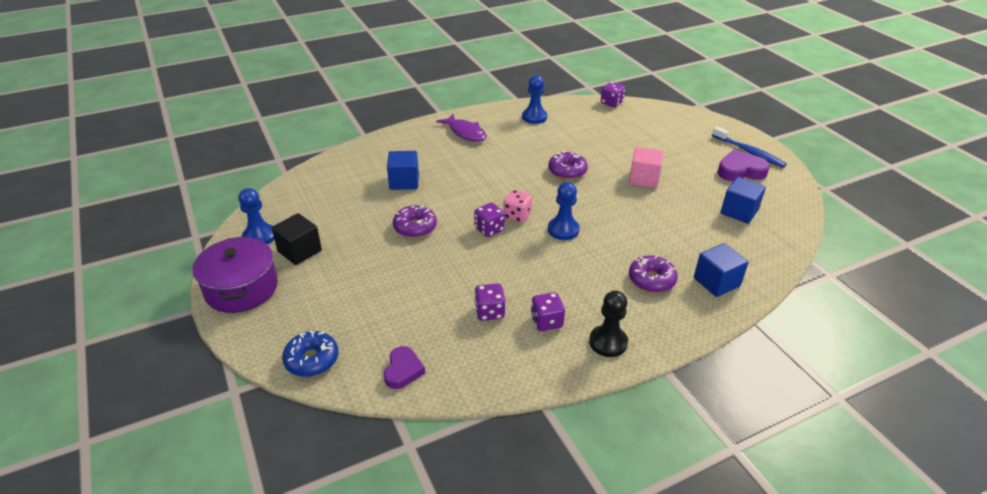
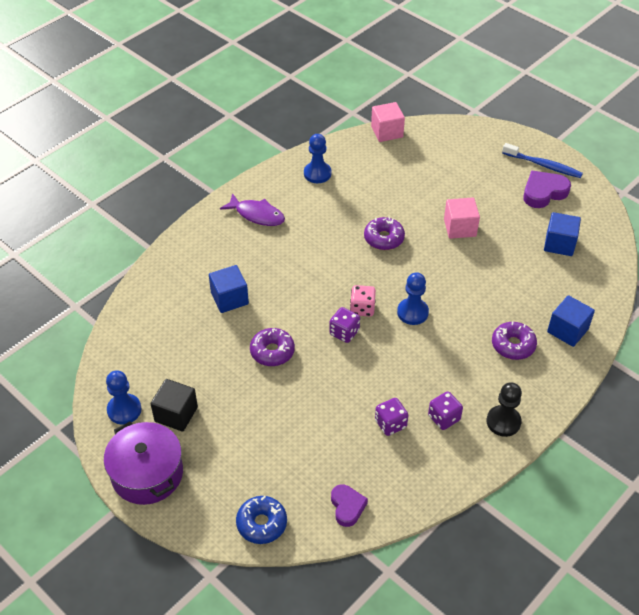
camera: 20 degrees left, 10 degrees up
(611, 103) = (387, 132): purple dice -> pink cube

